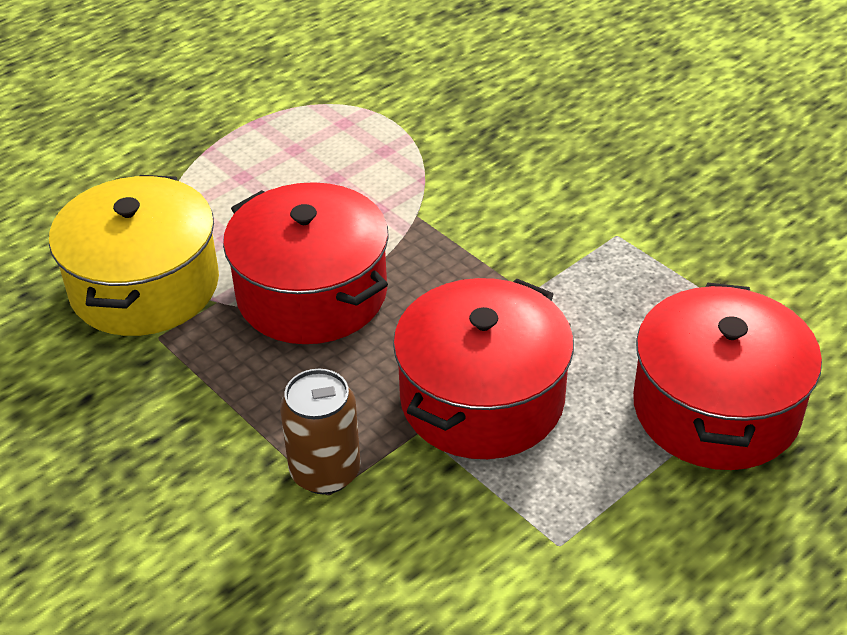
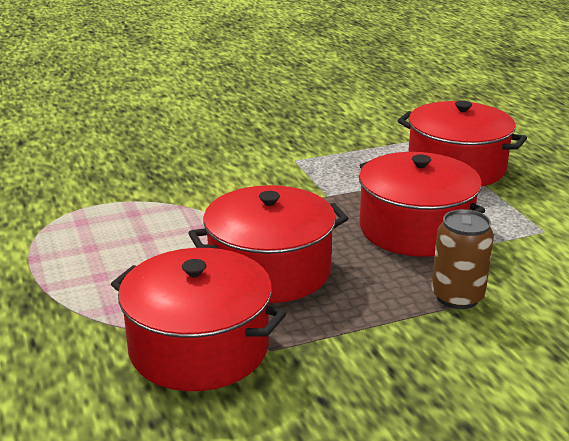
camera: 70 degrees left, 15 degrees down
(145, 286) = (199, 347): yellow pot -> red pot

